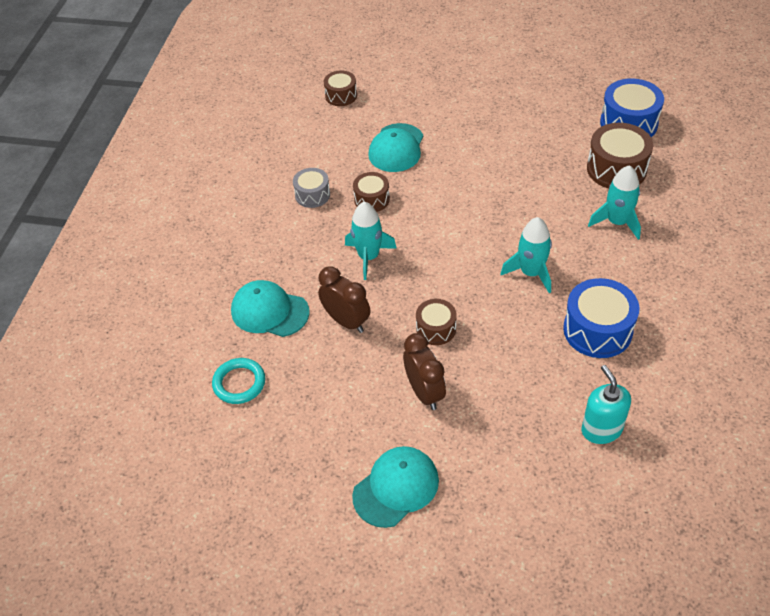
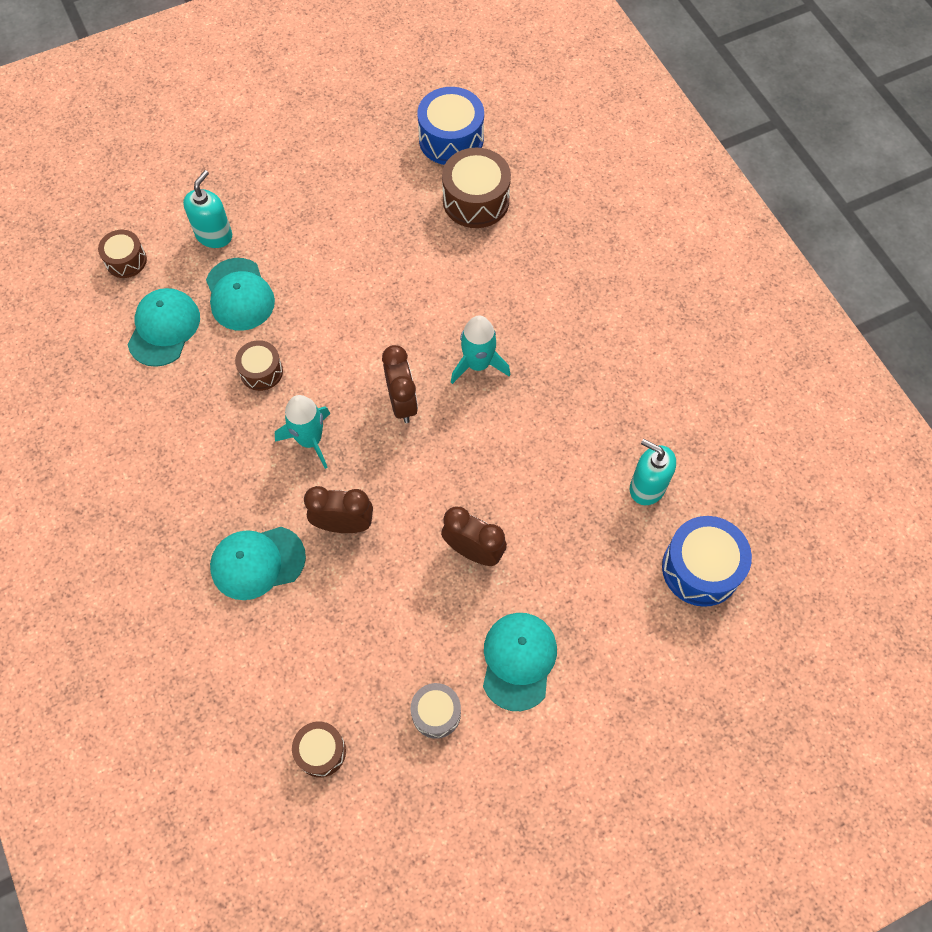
camera: 40 degrees left, 15 degrees up
(239, 383) = (290, 658): turquoise ring -> none
(312, 195) = (193, 402): grey drum -> grey drum (436, 713)
(331, 144) = (164, 328): none -> turquoise cap
(409, 107) = (214, 235): none -> turquoise soap dispenser
(436, 329) = (434, 478): brown drum -> brown drum (321, 751)
(453, 268) = (402, 402): none -> brown clock
(597, 330) = (577, 389): blue drum -> blue drum (701, 568)
(617, 222) = (516, 262): turquoise rocket -> none

